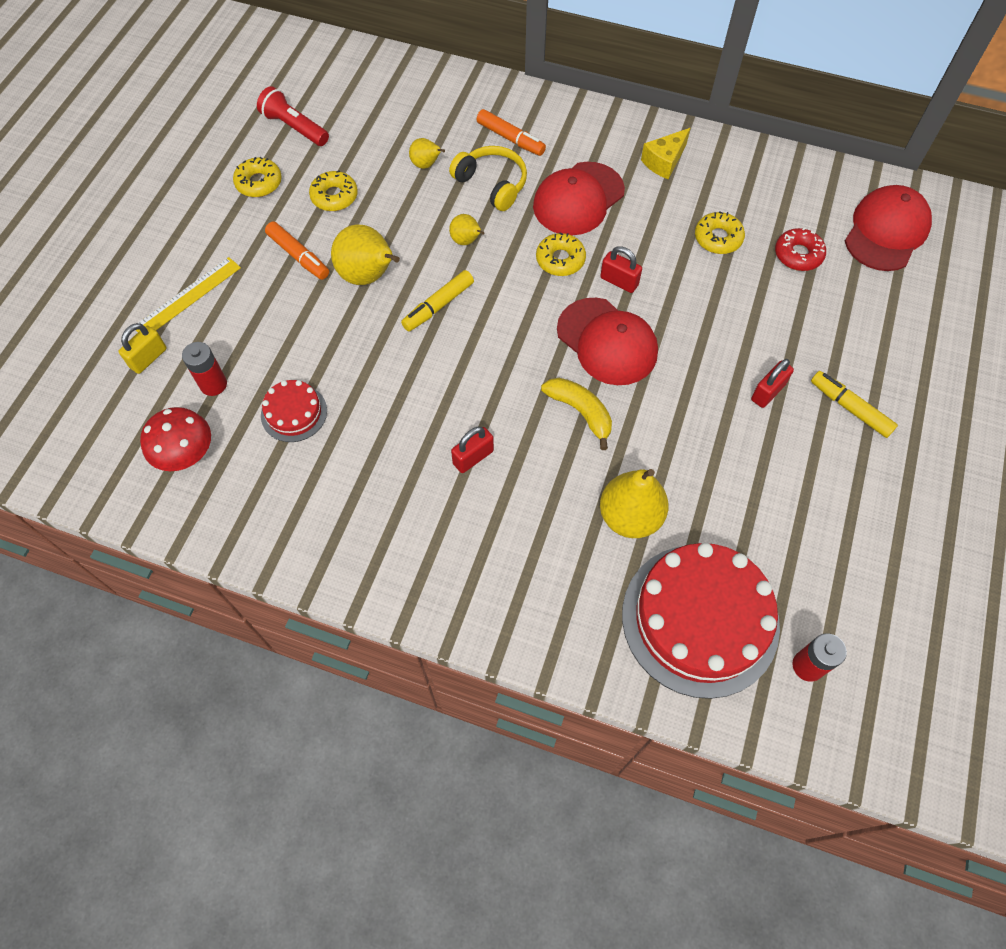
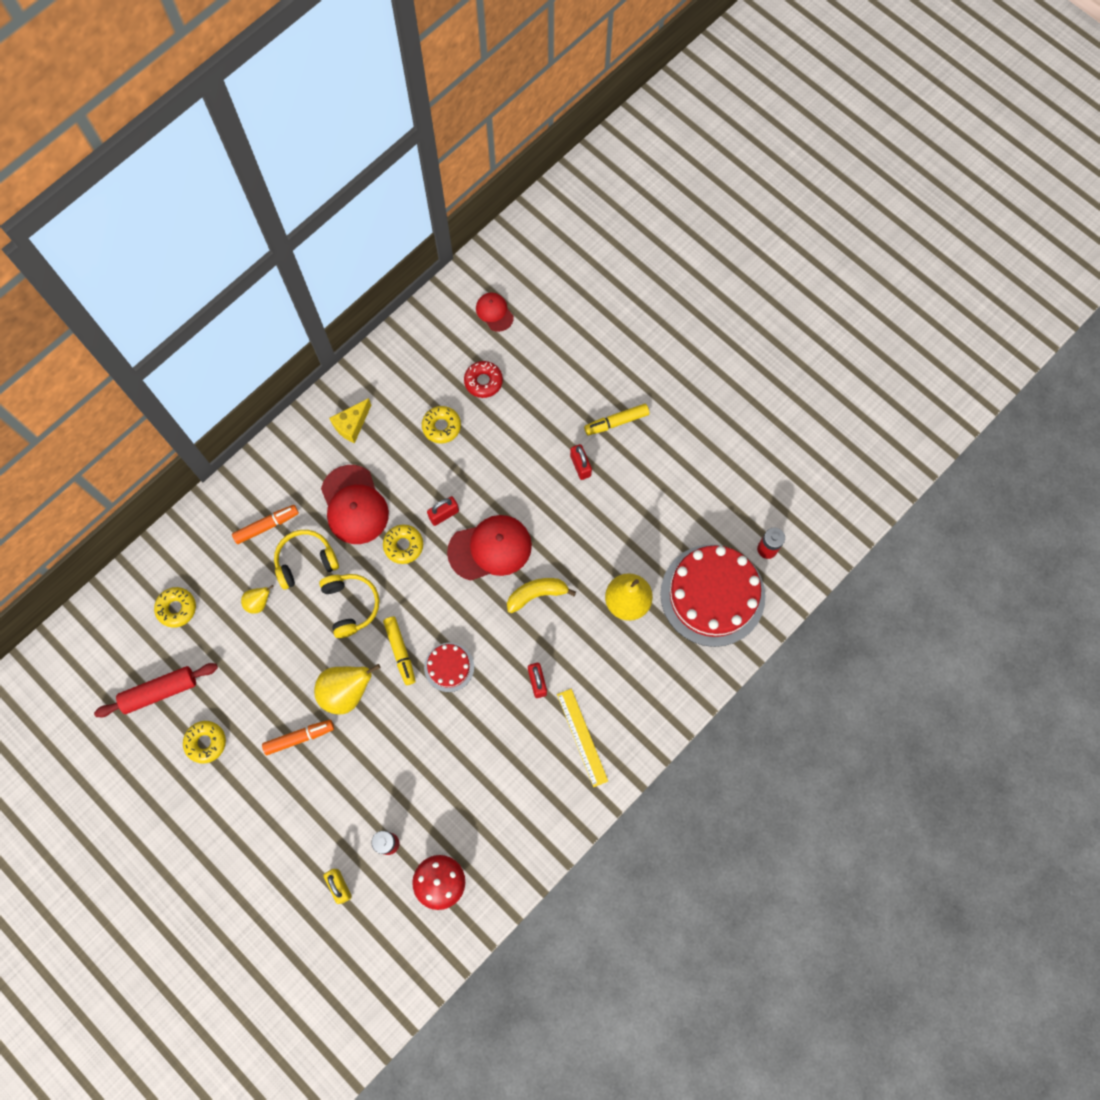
camera: 65 degrees left, 10 degrees up
(188, 297) = (296, 838): yellow ruler -> yellow ruler (582, 737)
(294, 128) = (159, 692): red flashlight -> red rolling pin
(294, 413) = (442, 792): red cake -> red cake (449, 667)
(334, 196) = (253, 687): yellow donut -> yellow donut (177, 608)
(466, 241) = (351, 605): yellow pear -> yellow headphones
(664, 161) = (352, 425): yellow cheese -> yellow cheese turned 60 degrees clockwise
(886, 231) = (494, 312): red cap -> red cap, size x0.54

